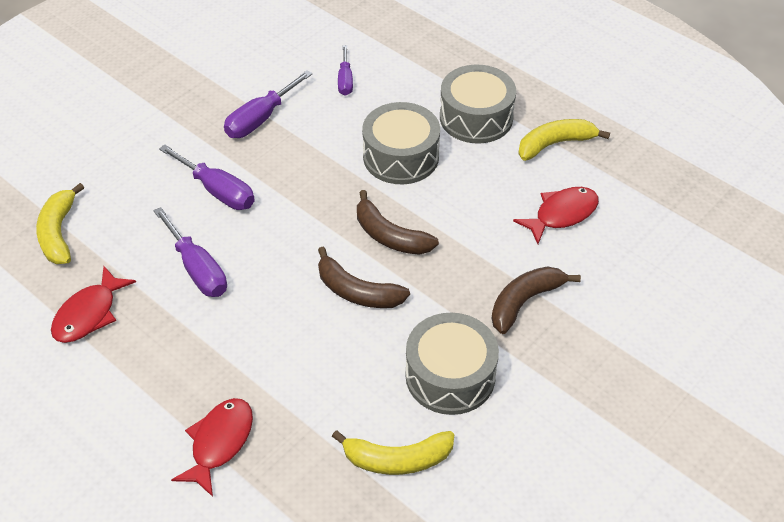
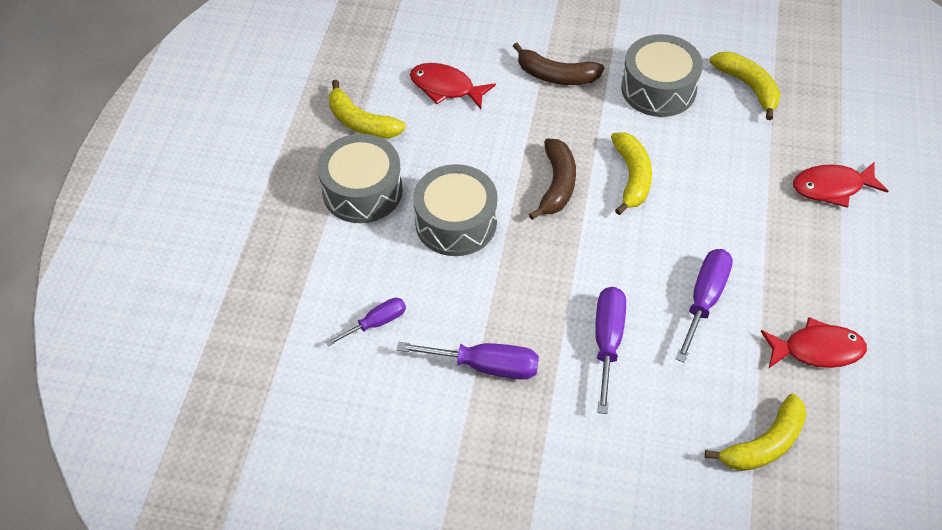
camera: 120 degrees left, 5 degrees up
(357, 292) = (632, 177): brown banana -> yellow banana

